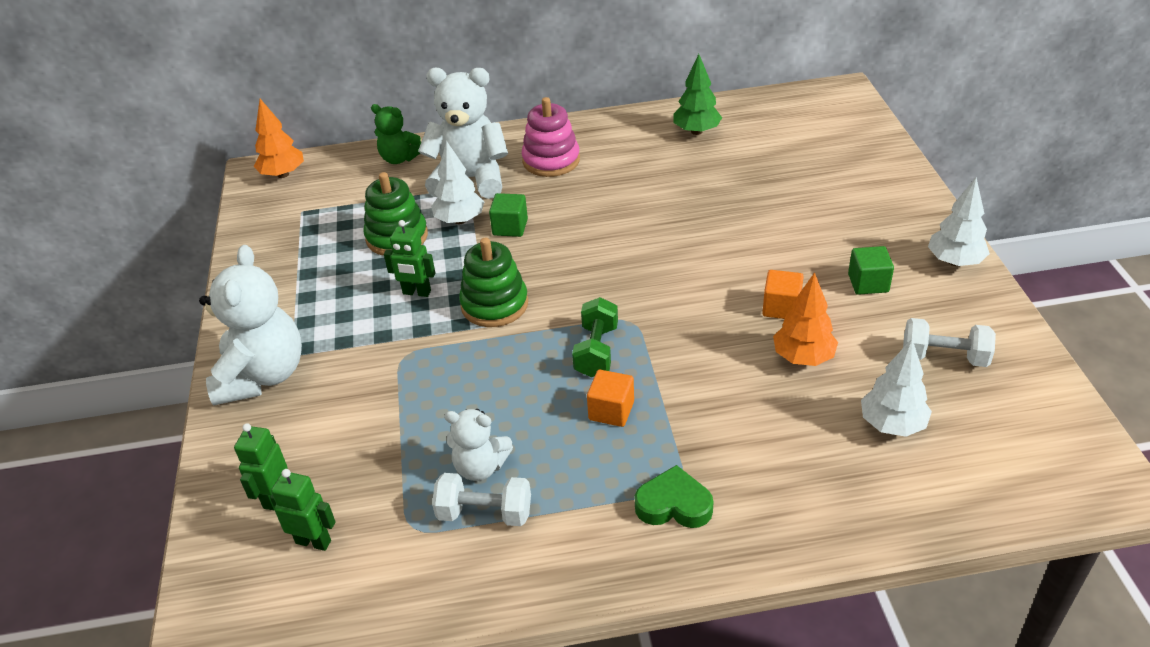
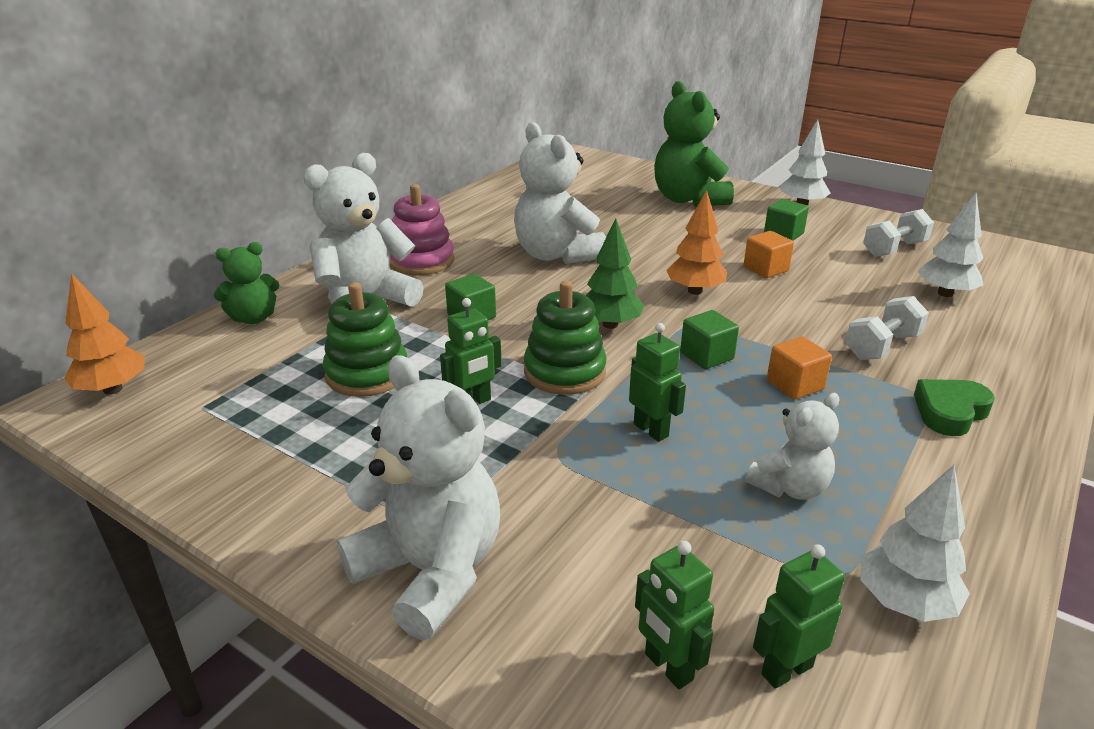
camera: 50 degrees left, 10 degrees down
(460, 220) = (412, 333): white tree -> white tree (904, 602)
(473, 377) = (651, 430): none -> green robot
(485, 513) = (862, 516): white dumbbell -> white dumbbell (882, 346)
(596, 351) = (706, 356): green dumbbell -> green cube
(647, 203) = (556, 255): none -> white teddy bear
(696, 131) = (509, 203): green tree -> green tree (610, 324)
(803, 357) = (833, 287): orange tree -> orange tree (694, 291)
(854, 200) = (688, 199): none -> green teddy bear

